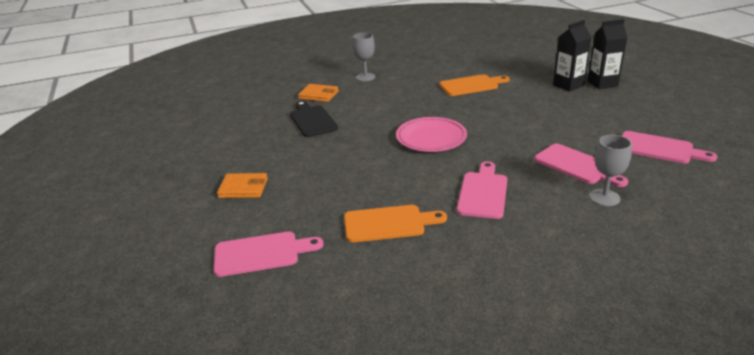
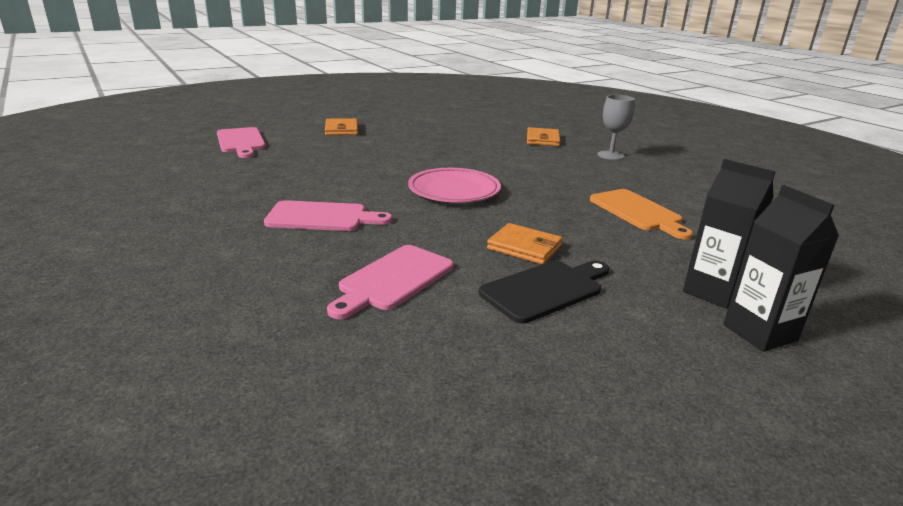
camera: 75 degrees right, 5 degrees down
(312, 120) = (479, 141): black cutting board -> black cutting board (545, 290)
(388, 224) = (270, 177): orange cutting board -> none
(525, 123) = (524, 247): none -> orange wallet
(604, 197) = (297, 295): grey goblet -> none
(659, 148) = (469, 370): pink cutting board -> none

